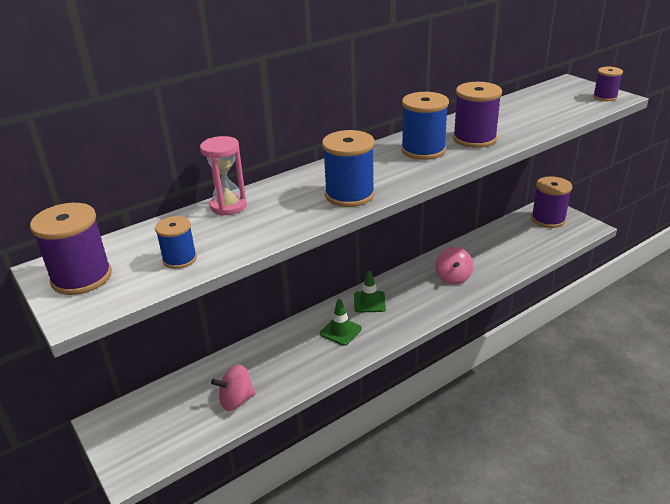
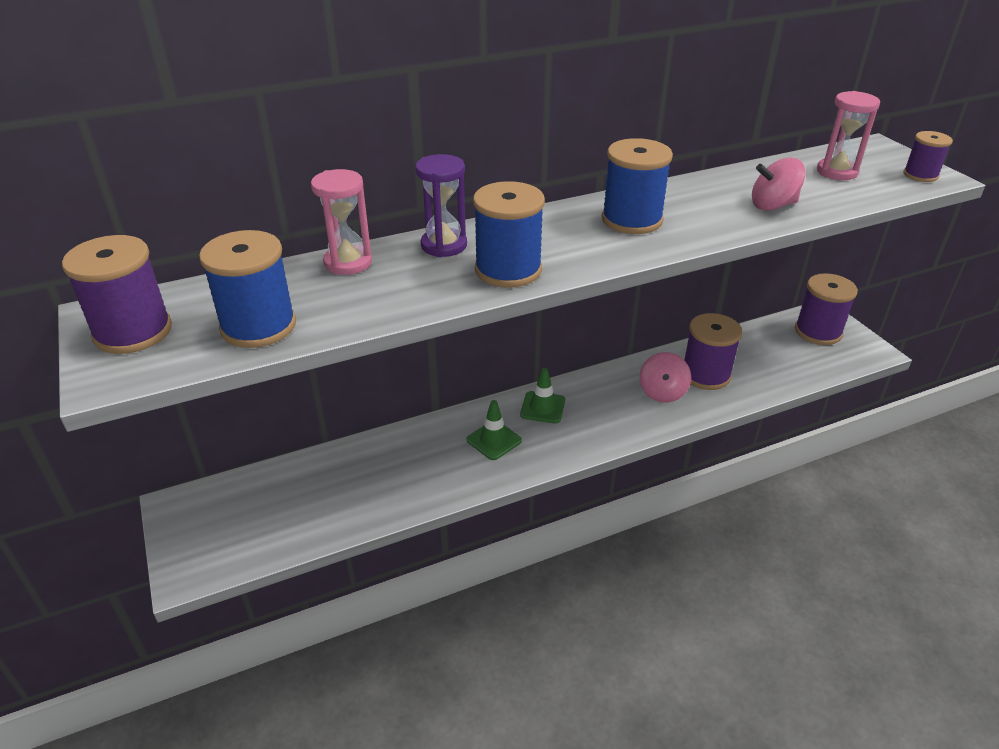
camera: 10 degrees right, 5 degrees up
(179, 259) = (258, 326): blue spool -> blue spool, size x1.68
(236, 400) = (338, 507): pink spinning top -> pink spinning top (773, 205)
(295, 185) = (444, 245): none -> purple hourglass
(474, 139) = (708, 213): purple spool -> purple spool (705, 374)
(549, 102) = (836, 172): none -> pink hourglass

